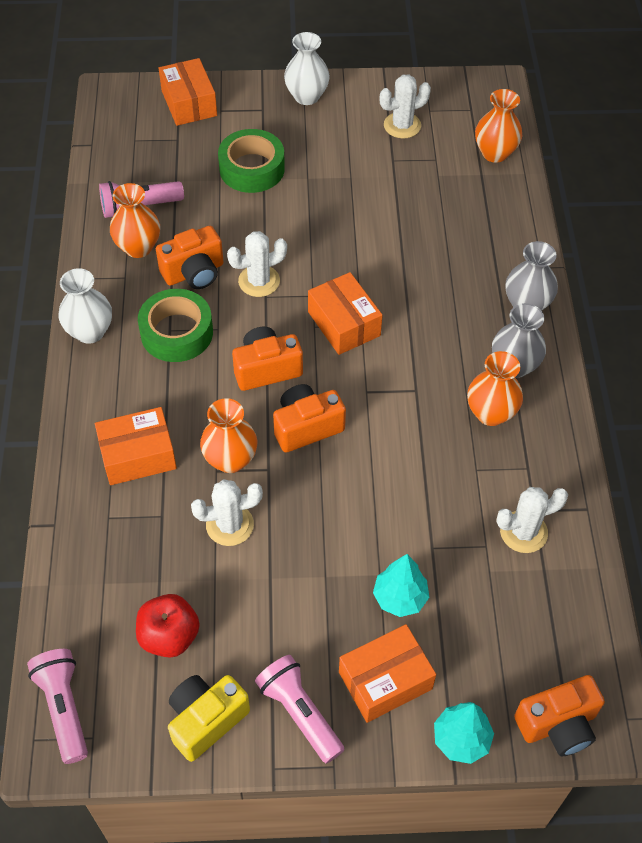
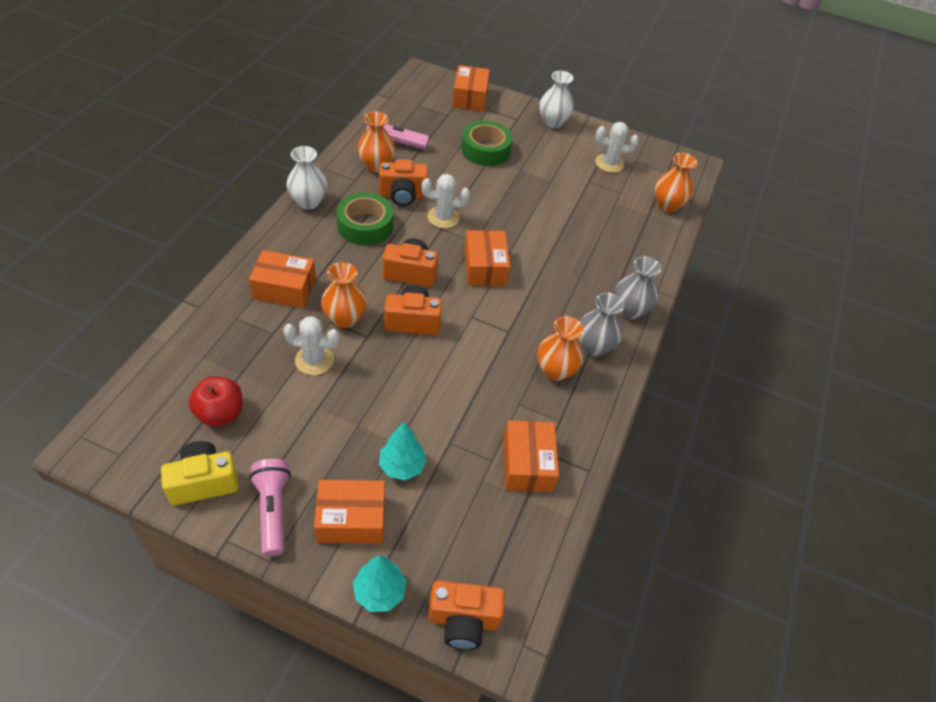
camera: 20 degrees right, 5 degrees down
(64, 708) = (116, 425): pink flashlight -> none
(523, 532) = (527, 464): white cactus -> orange box

